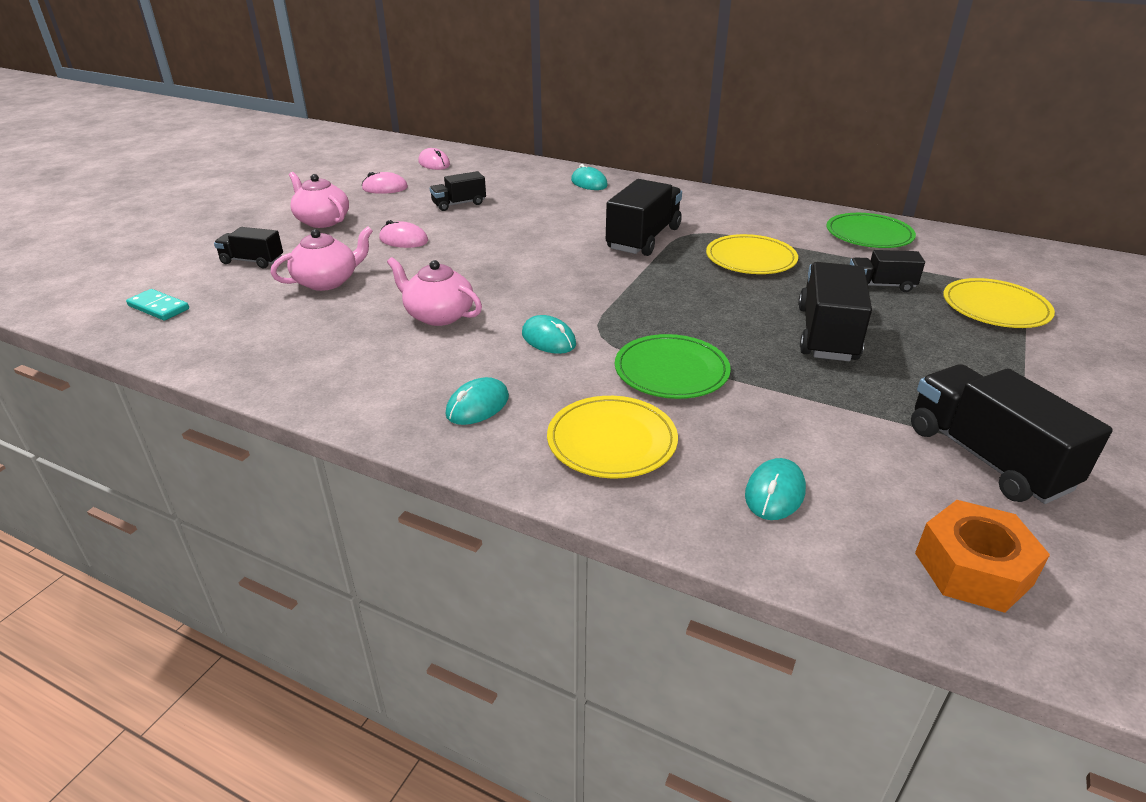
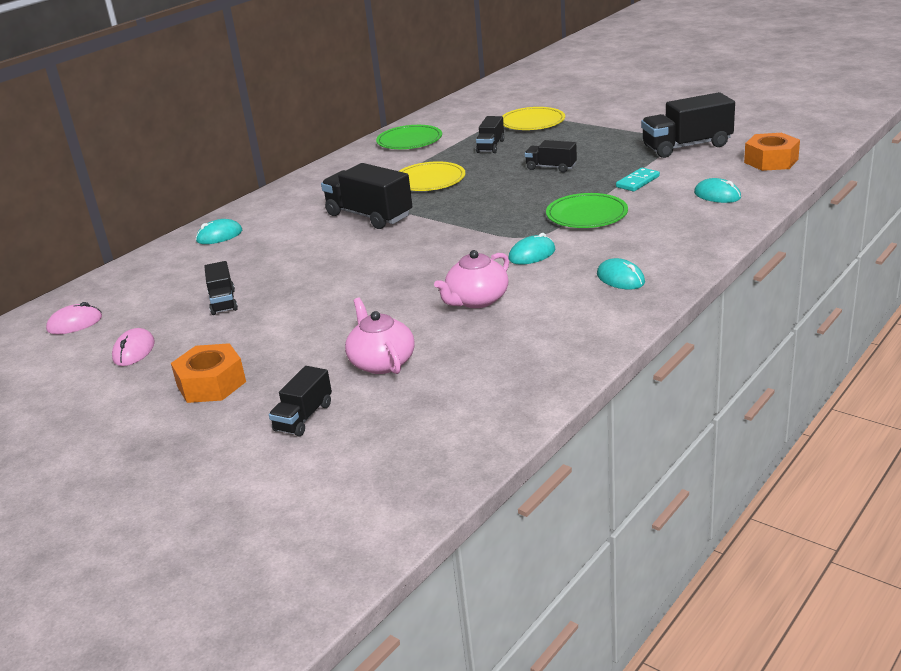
camera: 75 degrees left, 5 degrees down
(158, 307) = (399, 462): turquoise domino -> turquoise domino (637, 182)
(322, 221) = (211, 384): pink teapot -> orange nut
(403, 240) = (301, 328): pink mouse -> none
(612, 441) = (666, 235): yellow plate -> none
(826, 334) = (551, 167): black truck -> black truck, size x0.56

